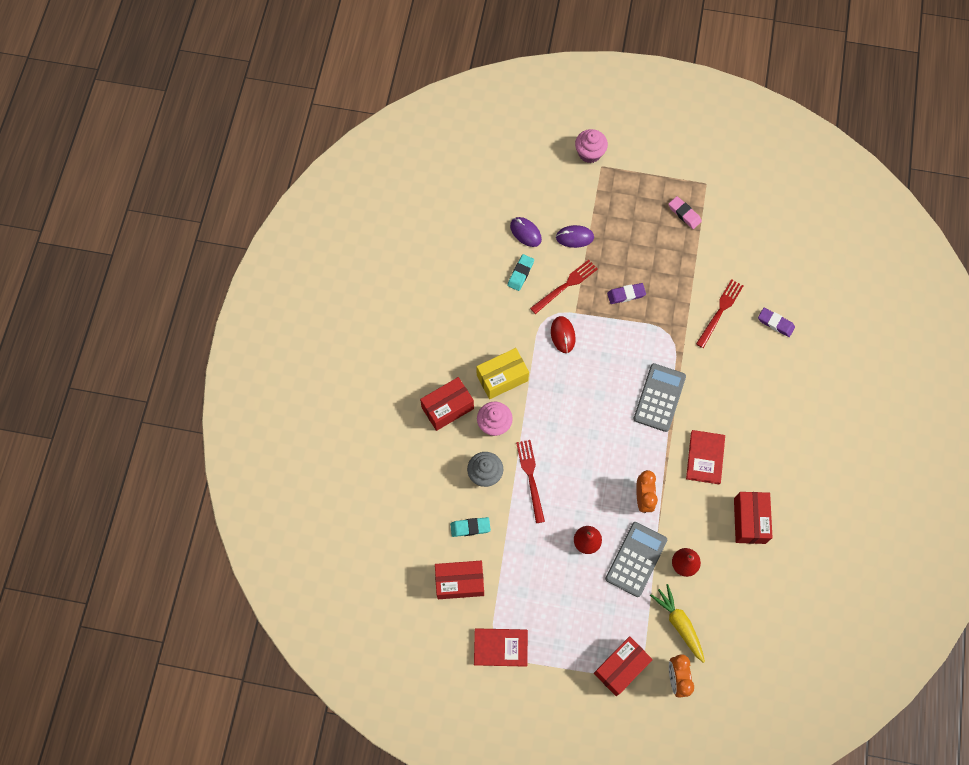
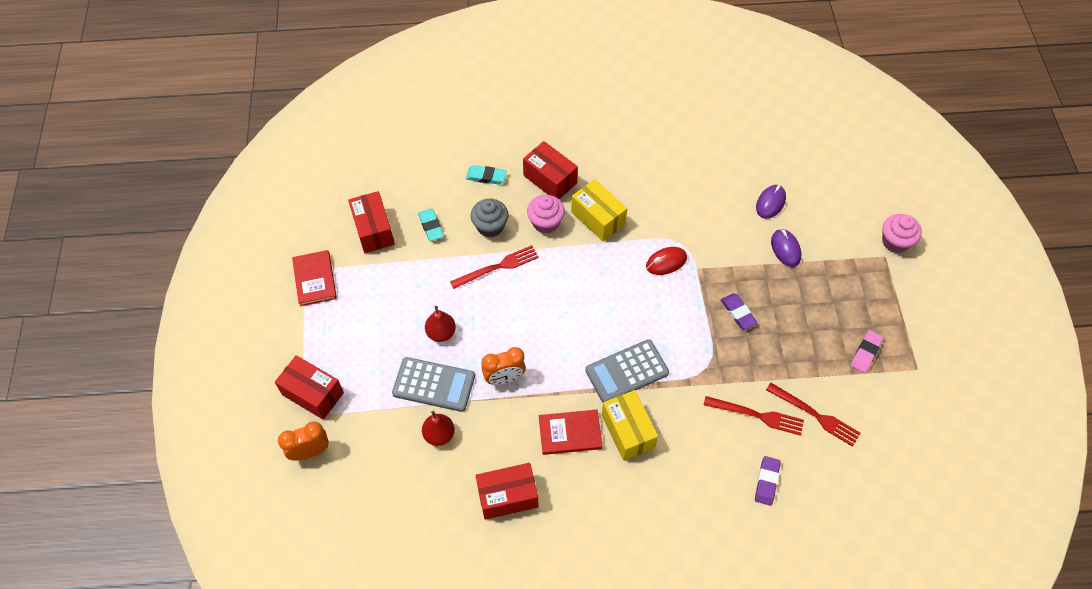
camera: 75 degrees right, 10 degrees down
(520, 273) = (721, 209): turquoise eraser -> turquoise eraser (486, 176)
(565, 286) = (724, 252): red fork -> red fork (815, 415)
(659, 397) = (626, 371): grey calculator -> grey calculator turned 150 degrees clockwise
(679, 623) = (371, 442): yellow carrot -> none
(713, 412) = (628, 431): none -> yellow box

